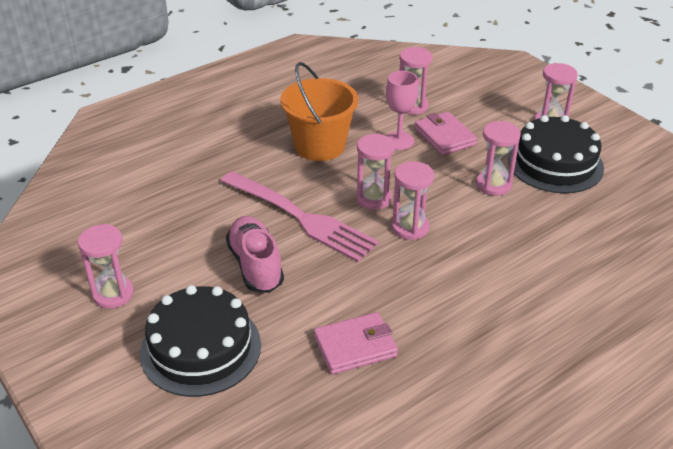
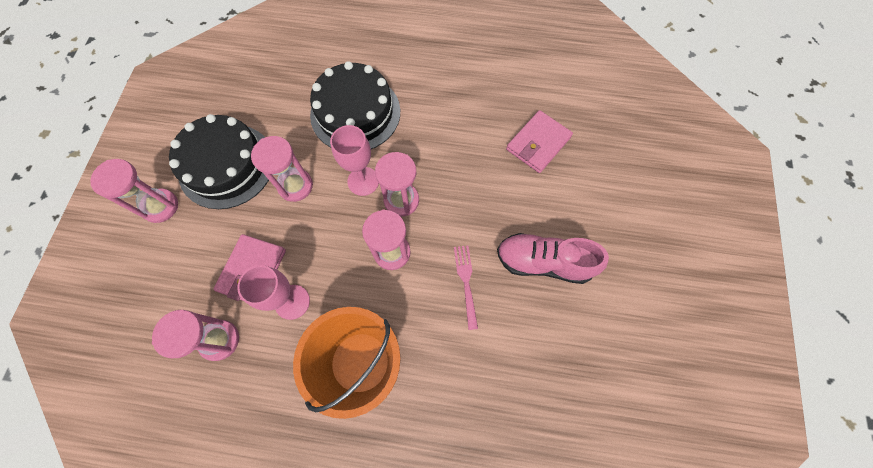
camera: 135 degrees left, 30 degrees up
(113, 294) = (672, 327): pink hourglass -> none
(201, 348) = (636, 221): black cake -> black cake (355, 113)
(255, 265) = (543, 262): pink shoe -> pink shoe turned 75 degrees clockwise
(301, 217) = (466, 282): pink fork -> pink fork, size x0.45
(355, 346) = (538, 143): pink wallet -> pink wallet turned 75 degrees counterclockwise
(454, 219) = (363, 181): none -> pink goblet

